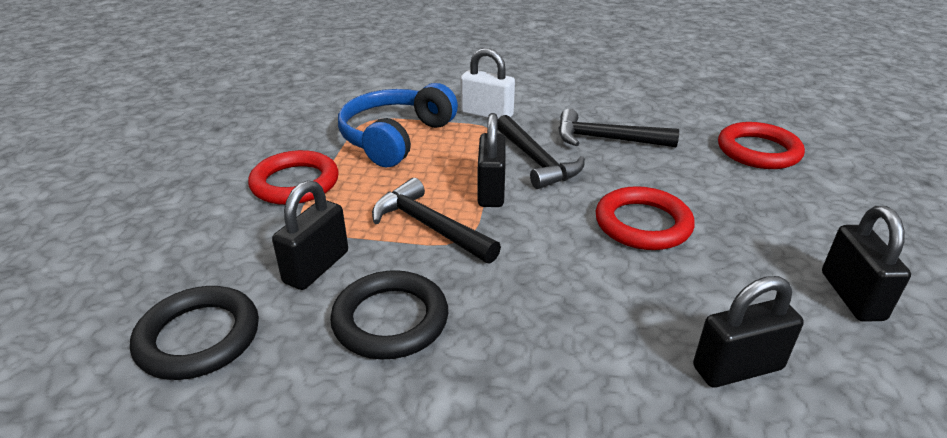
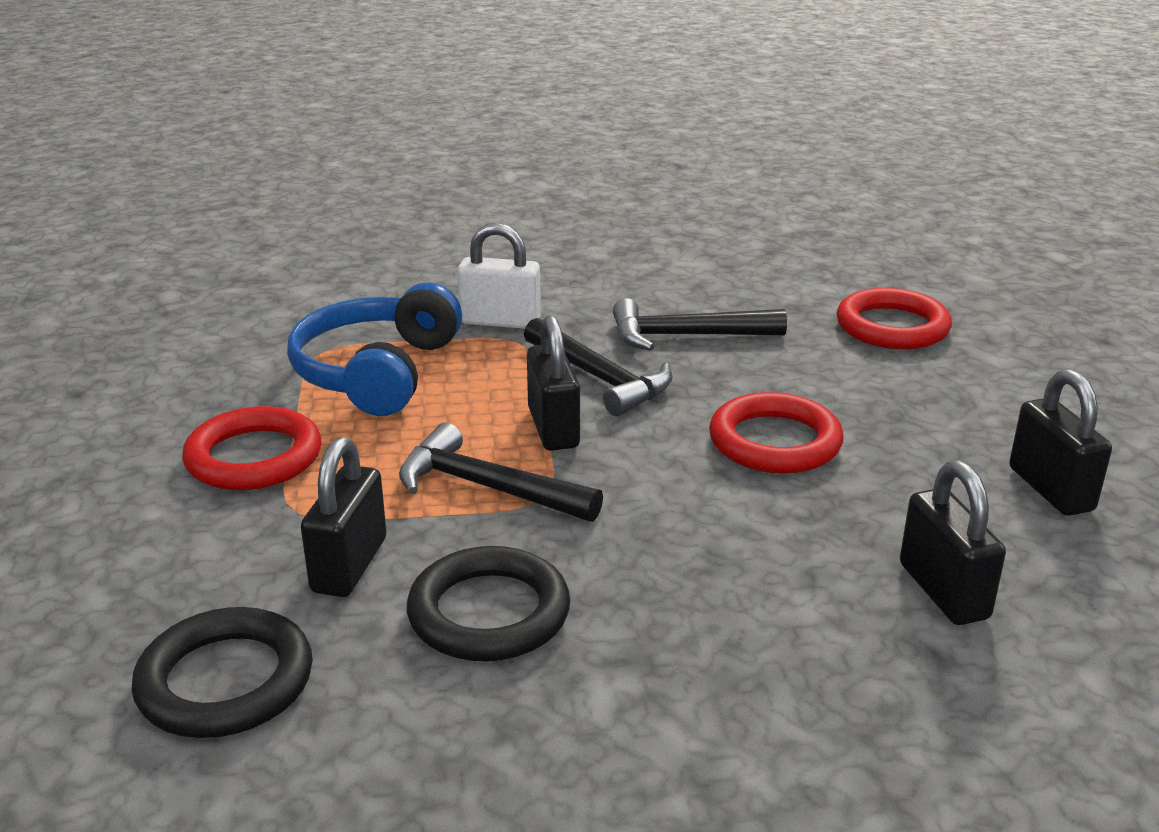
camera: 15 degrees left, 5 degrees down
(737, 368) = (943, 591): black padlock -> black padlock turned 75 degrees counterclockwise

